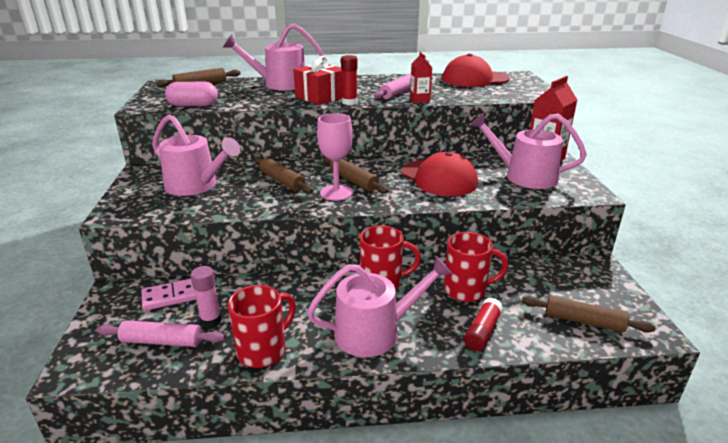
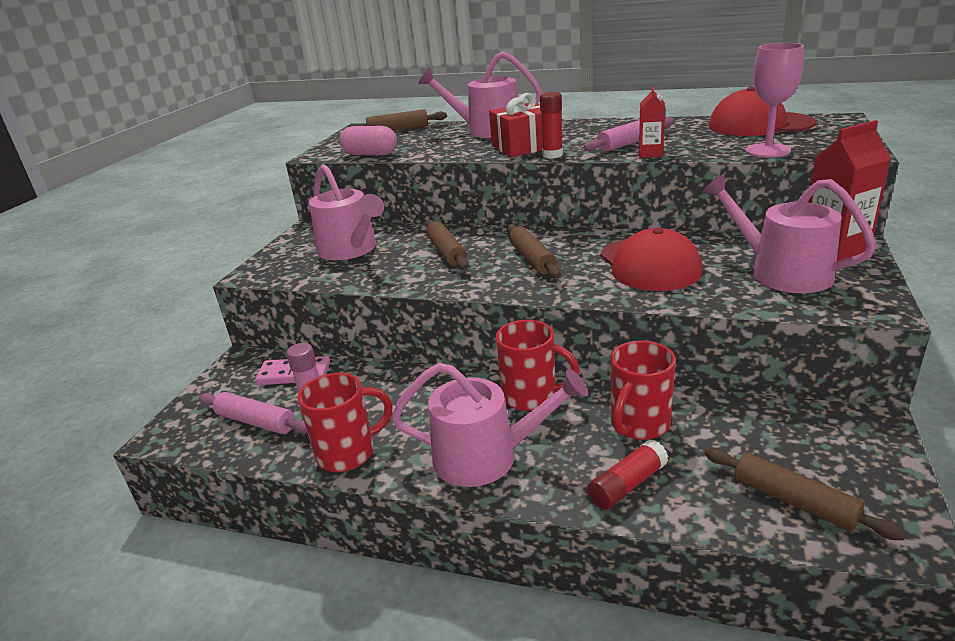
camera: 25 degrees right, 0 degrees up
(336, 193) = (500, 272): pink goblet -> pink goblet (767, 150)
(466, 290) = (639, 425): red mug -> red mug turned 105 degrees clockwise

